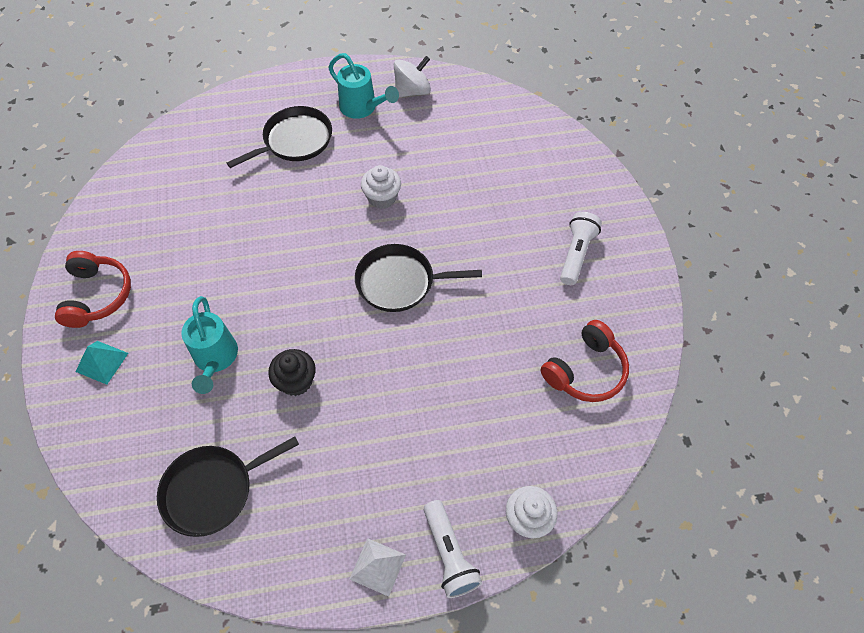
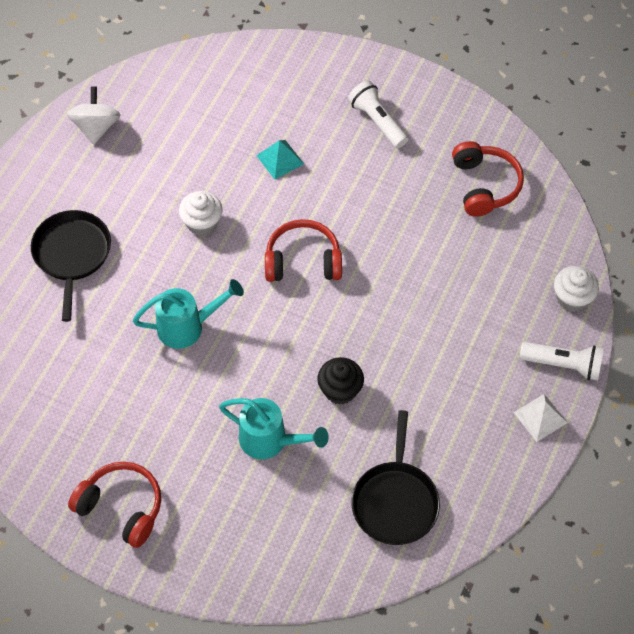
camera: 55 degrees left, 0 degrees up
(102, 362) = (201, 534): turquoise pyramid -> turquoise pyramid (280, 159)
(362, 108) = (81, 178): turquoise watering can -> turquoise watering can (187, 327)
(400, 282) = (303, 261): black pan -> red headphones

